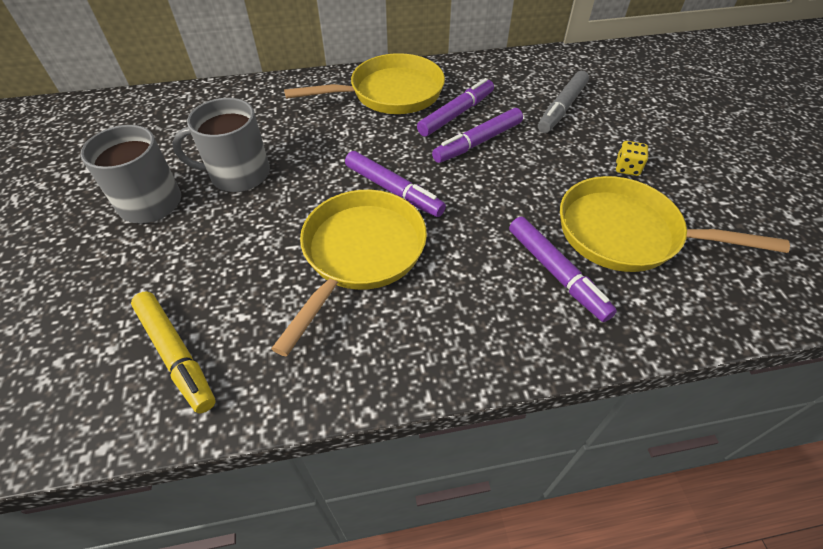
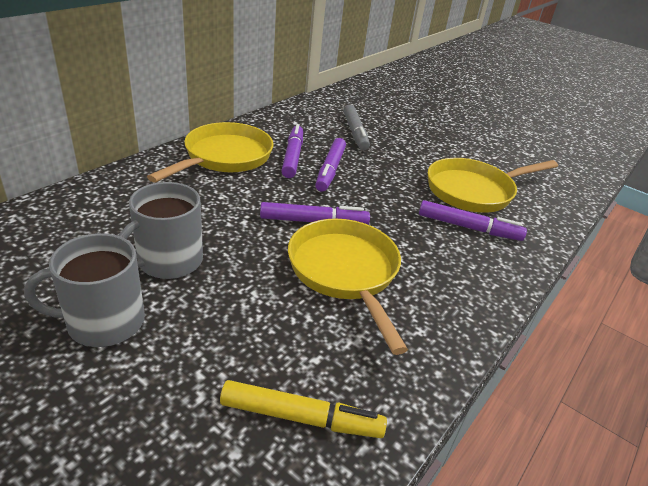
camera: 45 degrees left, 15 degrees down
(627, 168) = (431, 155): yellow dice -> none

